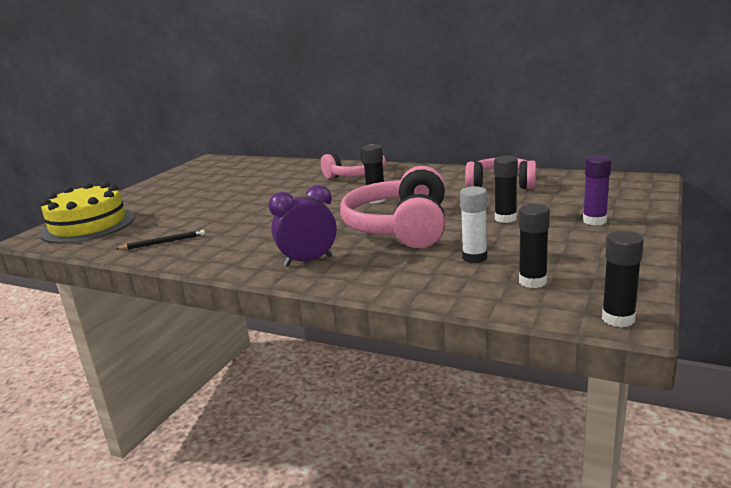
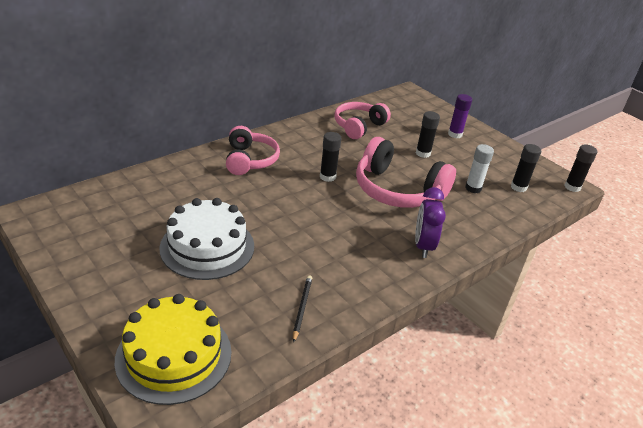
camera: 70 degrees left, 15 degrees up
(217, 199) = (207, 247): none -> white cake

